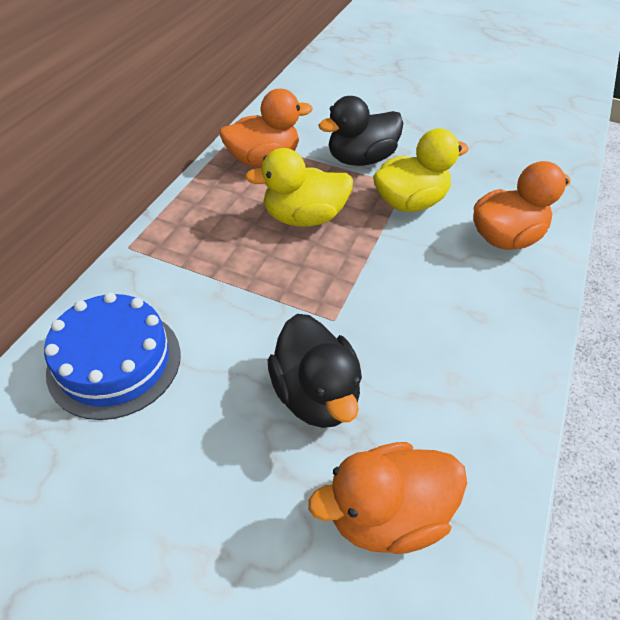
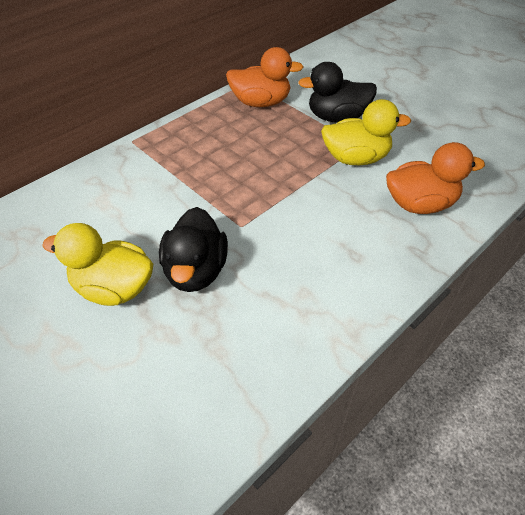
camera: 25 degrees right, 0 degrees up
(114, 362) = (81, 211): blue cake -> none
(303, 217) = (264, 150): yellow duck -> yellow duck (114, 288)
(386, 513) = (195, 362): orange duck -> none

